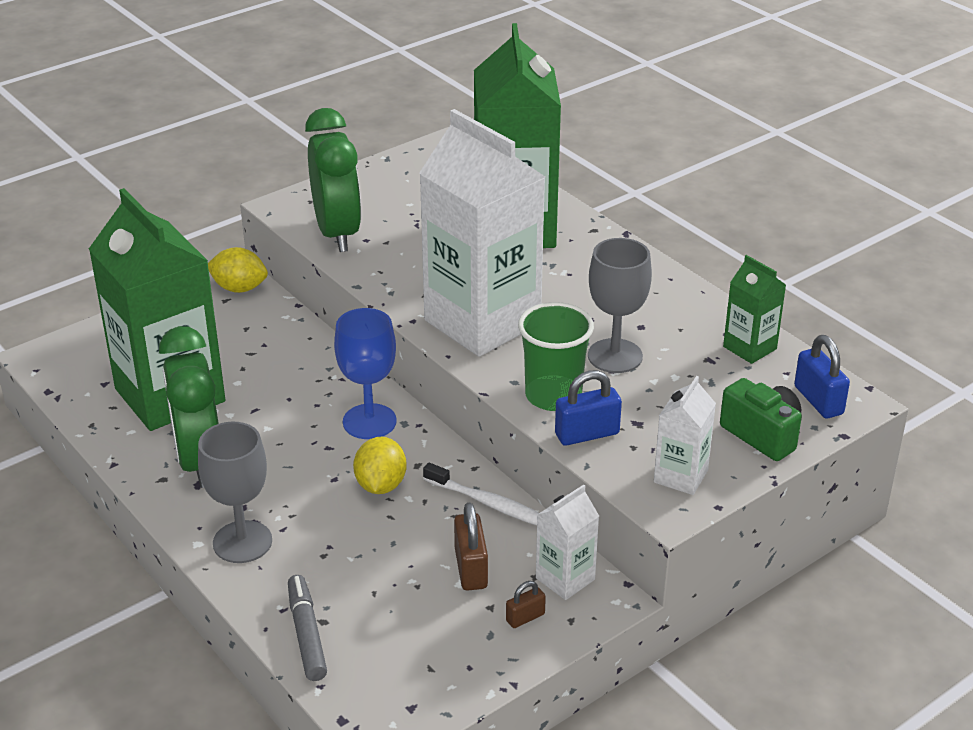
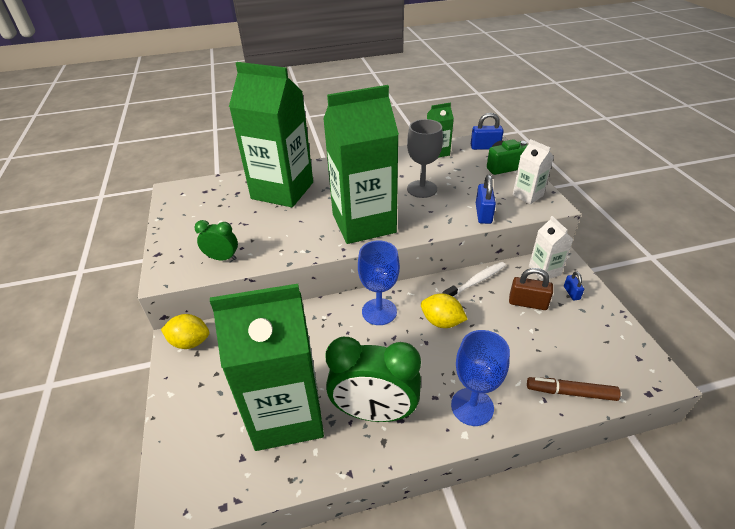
camera: 65 degrees left, 5 degrees up
(239, 288) = (190, 342): yellow lemon -> yellow lemon turned 60 degrees clockwise
(242, 542) = (472, 406): grey goblet -> blue goblet
(307, 634) = (570, 392): grey marker -> brown marker
(337, 233) = (222, 258): green clock -> green clock, size x0.52
(482, 322) = (363, 223): white carton -> green carton
(525, 617) = (571, 293): brown padlock -> blue padlock
(553, 396) = (445, 216): green cup -> none

